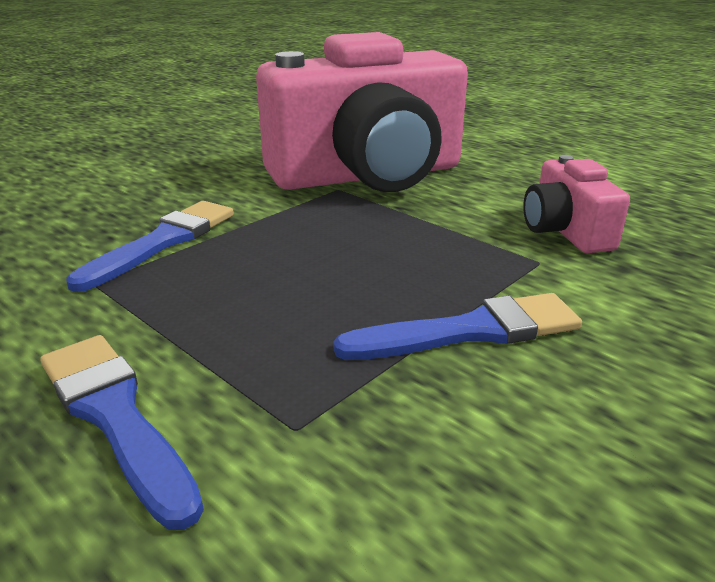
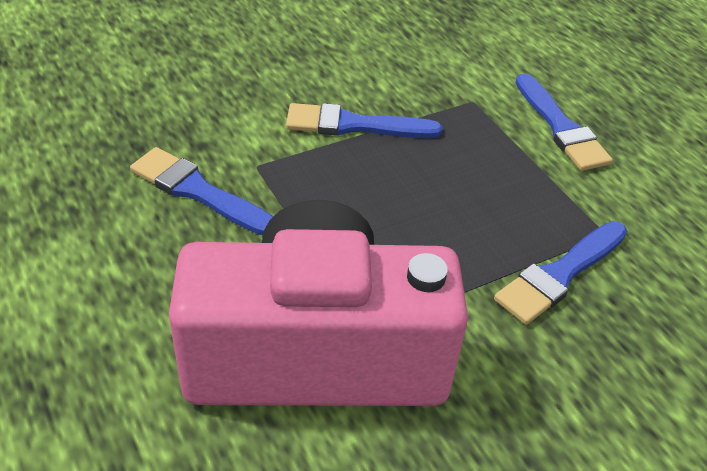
camera: 165 degrees left, 15 degrees up
(565, 231) = (198, 191): pink camera -> blue brush

